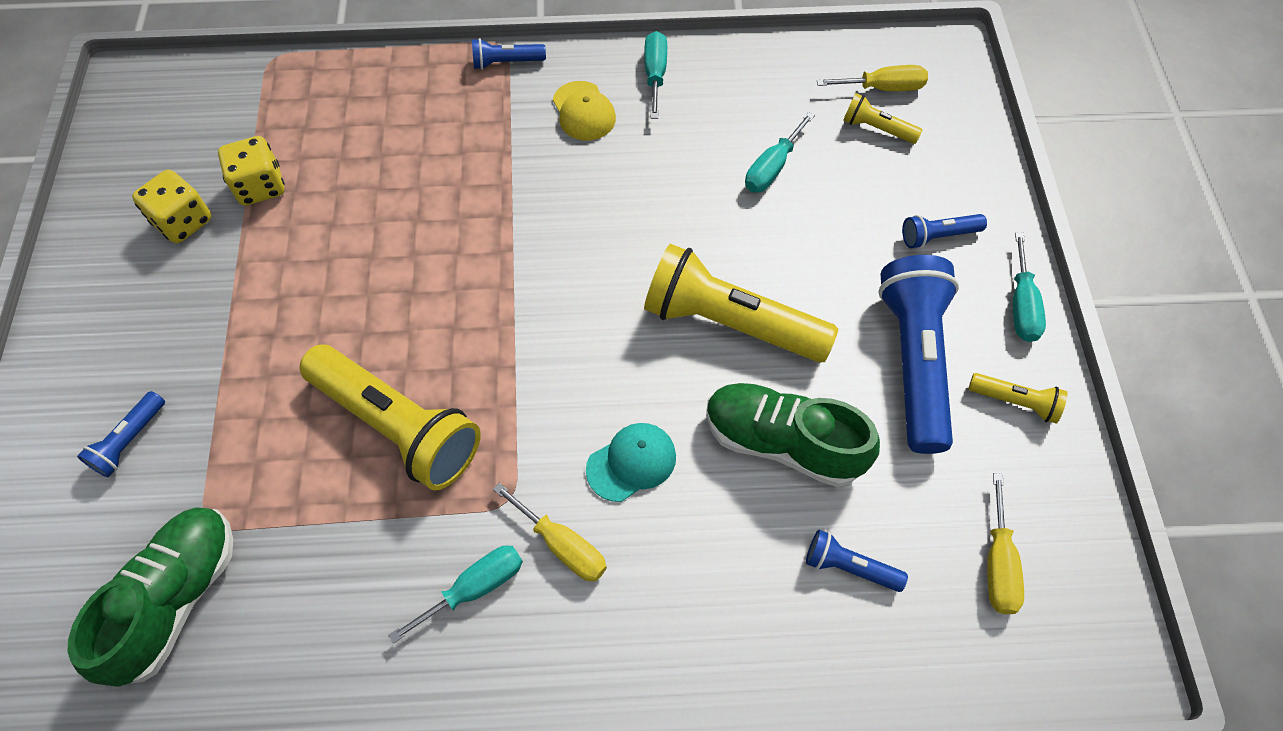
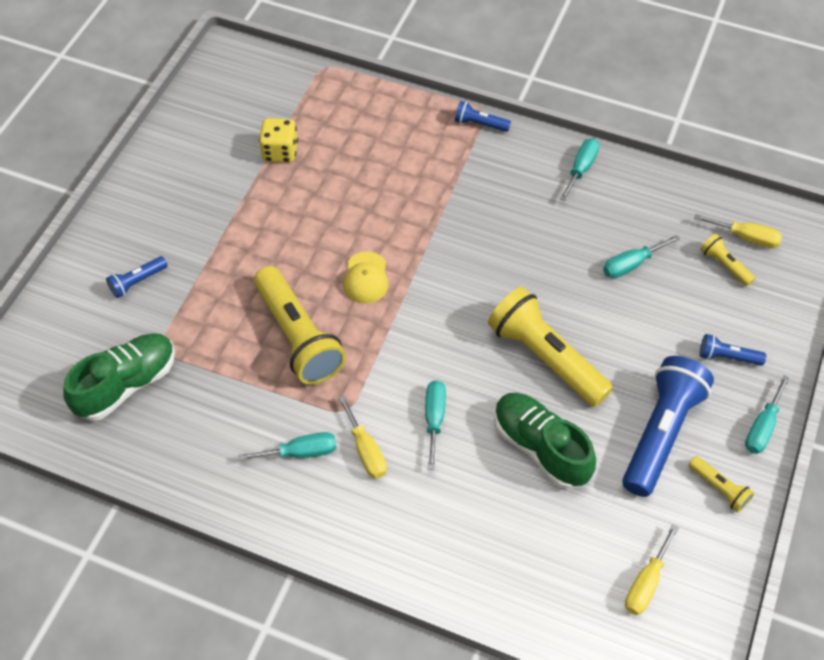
camera: 25 degrees right, 5 degrees down
(183, 222) = (223, 157): yellow dice -> none
(583, 111) = (517, 177): yellow cap -> yellow cap (366, 278)
(631, 462) = (434, 419): turquoise cap -> turquoise screwdriver
(849, 567) = (543, 541): blue flashlight -> none

